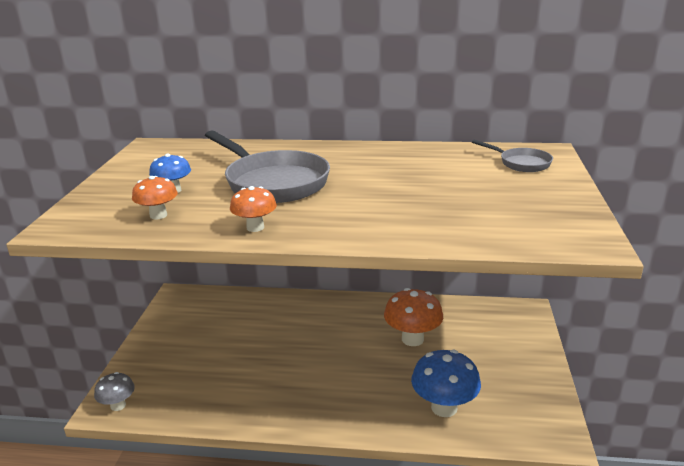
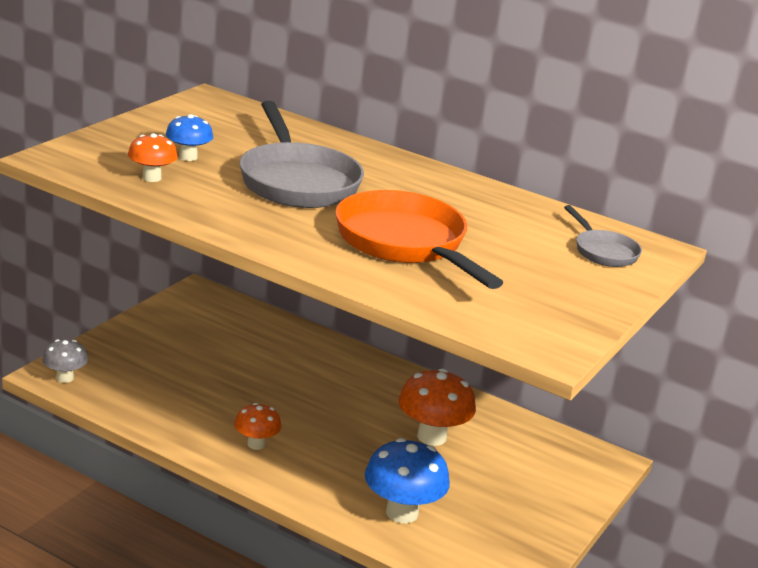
camera: 20 degrees right, 0 degrees up
(255, 227) = (232, 220): orange mushroom -> orange mushroom (256, 444)
(398, 201) = (405, 244): none -> orange pan

